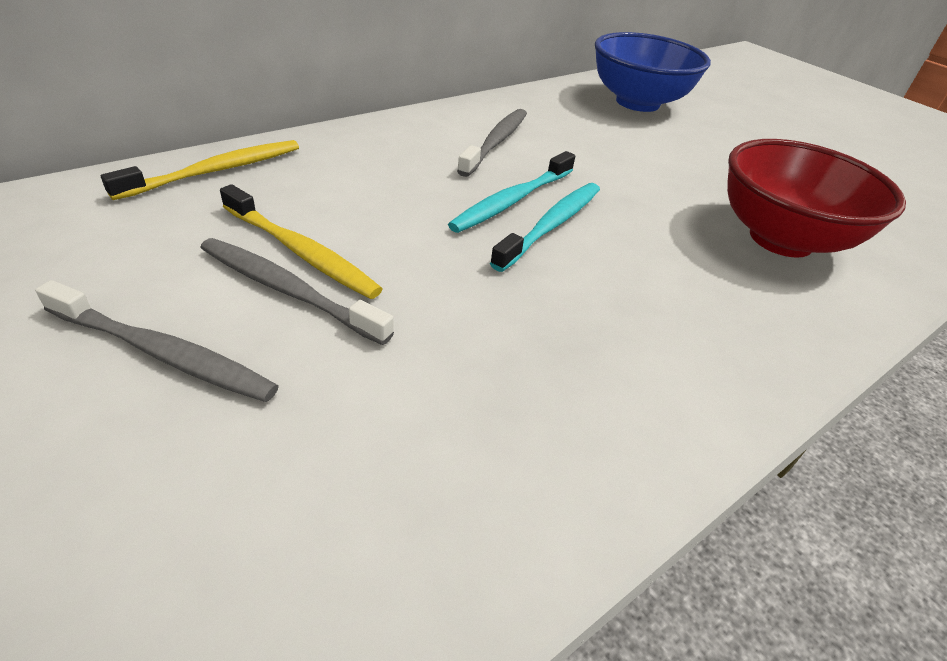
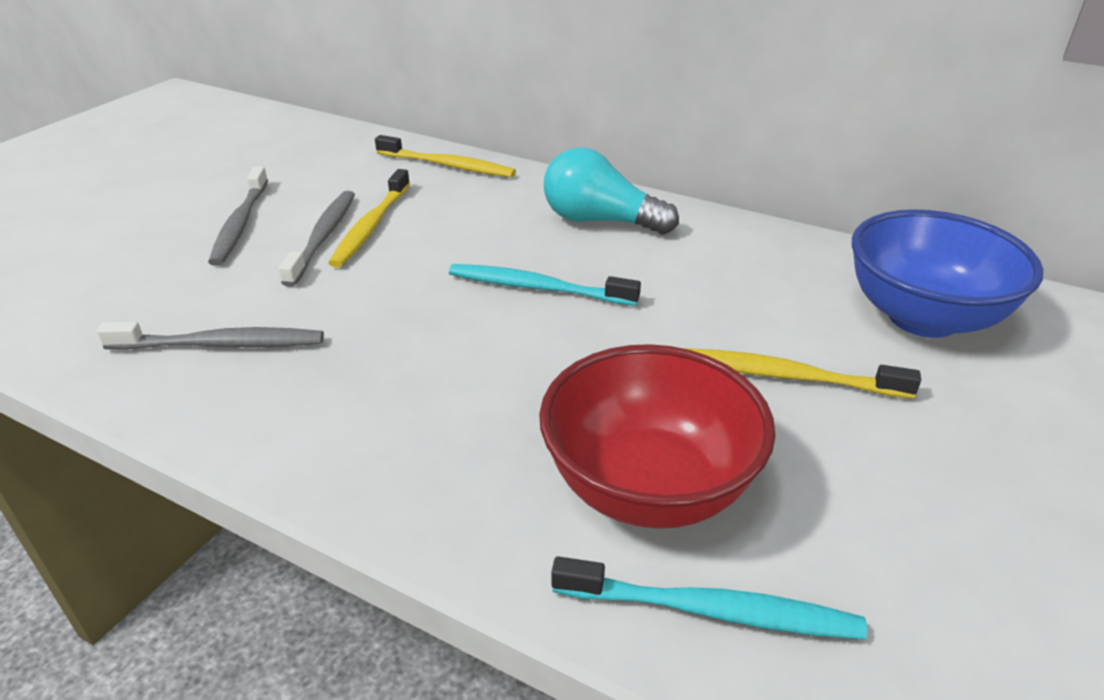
camera: 70 degrees right, 5 degrees down
(427, 142) = (600, 221): none -> turquoise light bulb
(496, 142) = (649, 252): grey toothbrush -> grey toothbrush (221, 344)
(551, 225) = (513, 318): turquoise toothbrush -> turquoise toothbrush (711, 610)
(679, 157) = (788, 376): none -> yellow toothbrush

